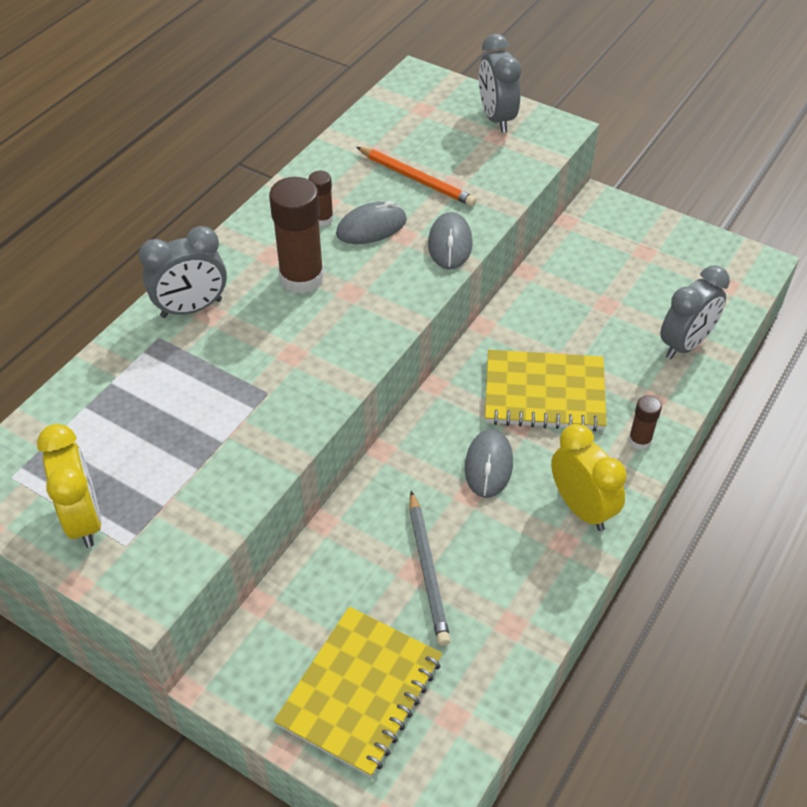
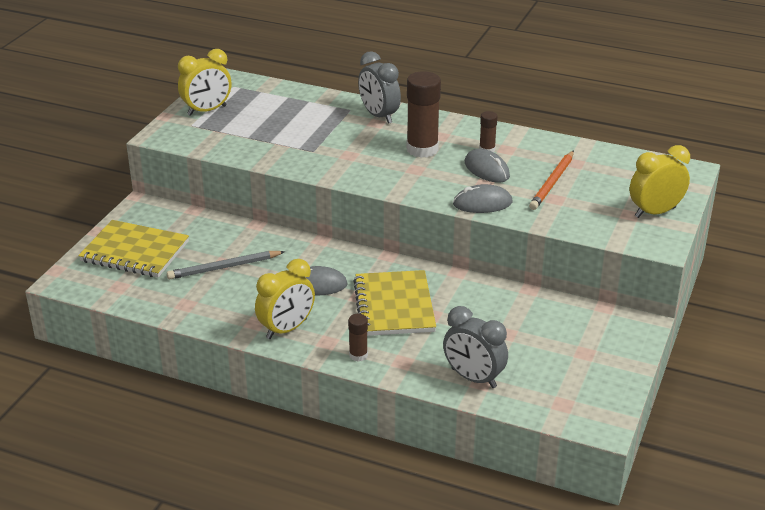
camera: 80 degrees right, 15 degrees down
(496, 118) = (655, 212): grey clock -> yellow clock

